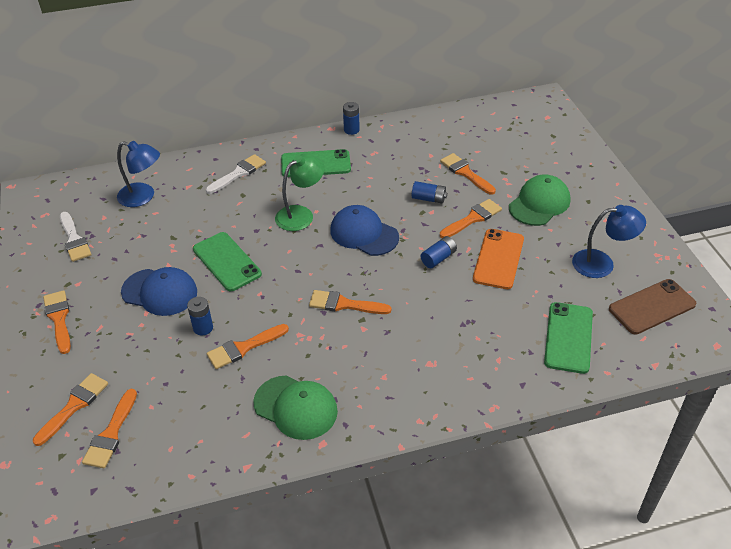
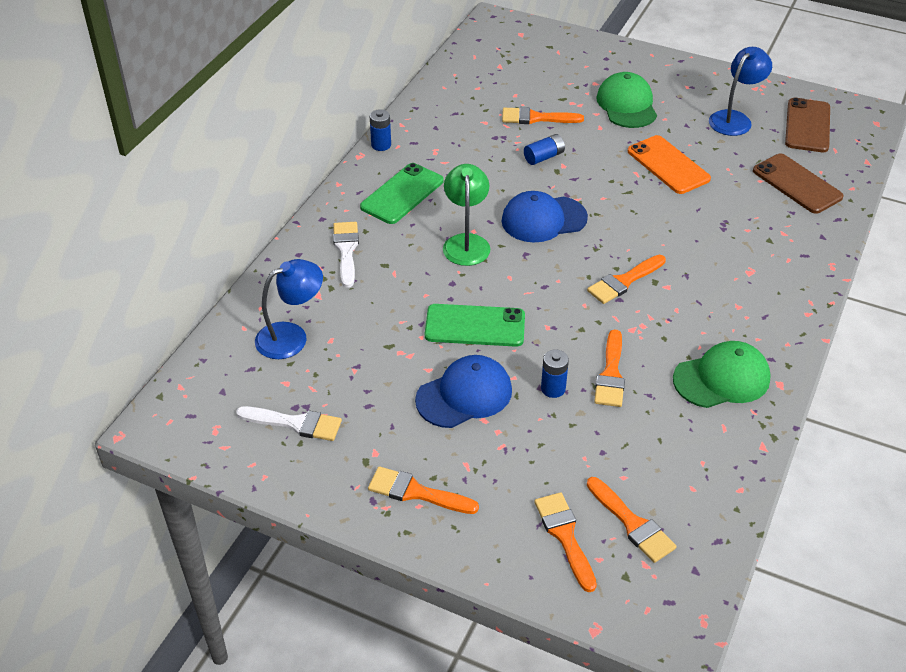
camera: 50 degrees left, 0 degrees up
(438, 258) = (628, 196): blue battery -> none
(473, 218) = (601, 149): orange brush -> none
(568, 337) = (797, 184): green phone -> brown phone

